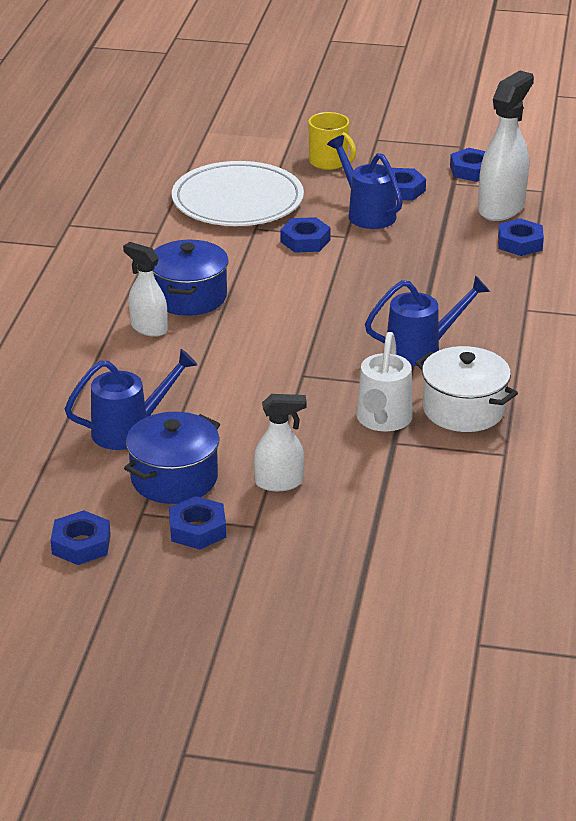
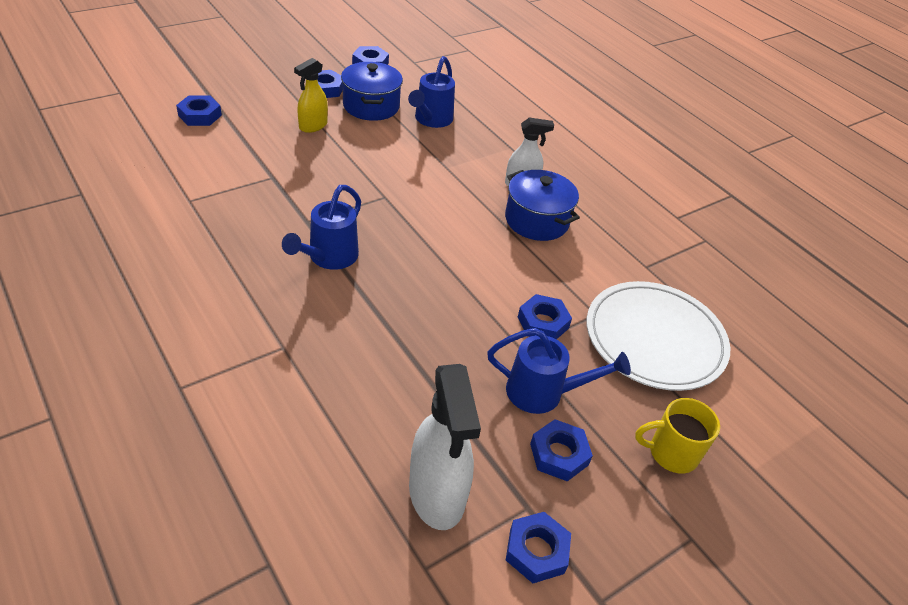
camera: 130 degrees right, 10 degrees up
(279, 482) = (313, 126): white spray bottle -> yellow spray bottle
(382, 420) = (295, 188): white watering can -> none
(463, 409) = (248, 221): white pot -> none
(520, 243) = (366, 442): blue nut -> blue nut (200, 115)

